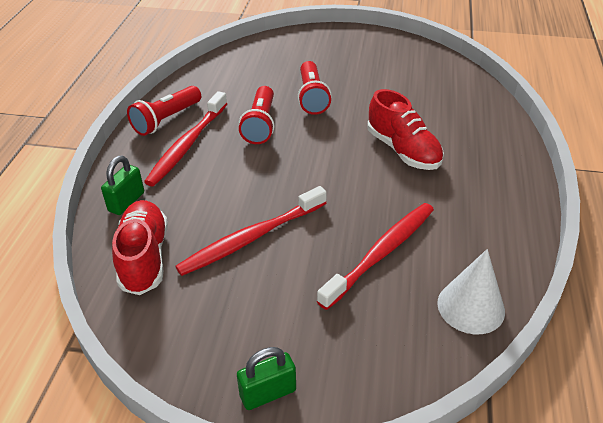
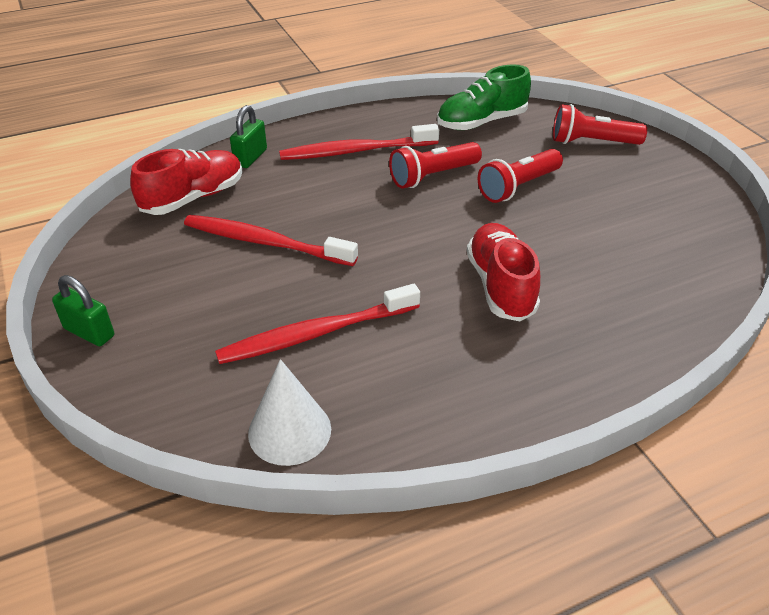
camera: 55 degrees right, 0 degrees up
(126, 202) = (250, 157): green padlock -> green padlock turned 60 degrees counterclockwise
(166, 120) = (378, 124): red flashlight -> red flashlight (592, 142)
(223, 77) = (481, 122): none -> green shoe
(381, 253) = (316, 333): red toothbrush -> red toothbrush turned 150 degrees clockwise
(403, 150) = (500, 286): red shoe -> red shoe turned 150 degrees clockwise

